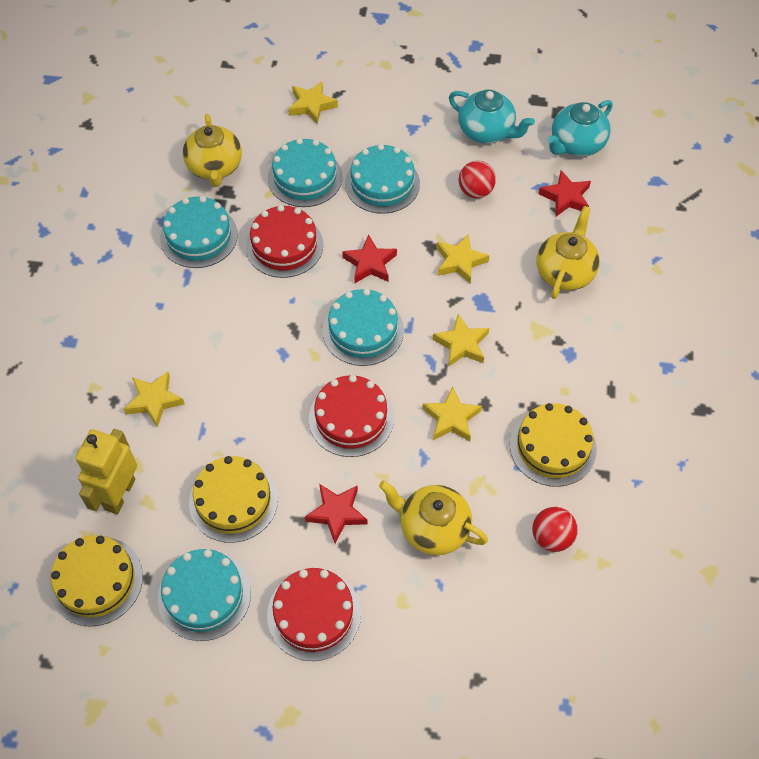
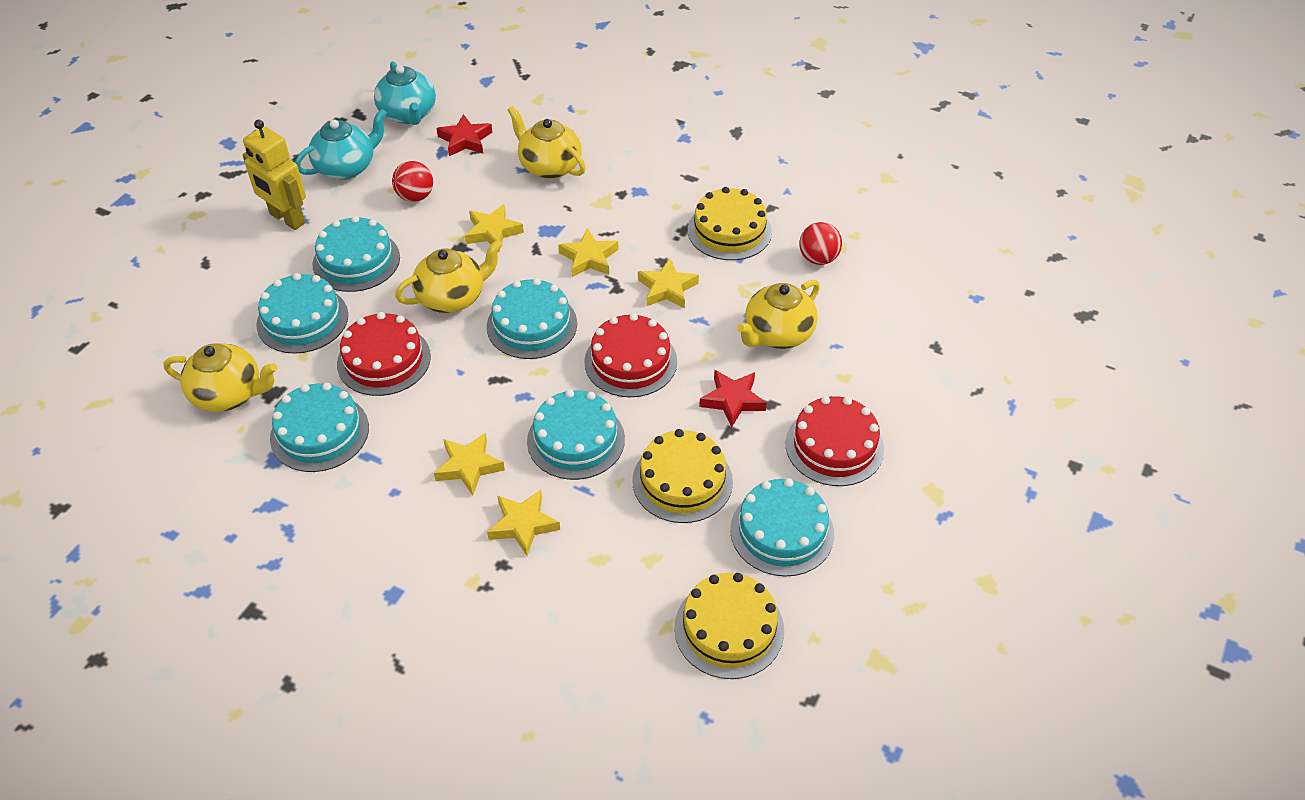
camera: 70 degrees left, 10 degrees down
(119, 494) = (629, 584): yellow robot -> yellow robot (287, 219)
(250, 407) = (576, 440): none -> turquoise cake
(312, 105) = (204, 288): yellow star -> yellow star (469, 466)
(370, 263) = (452, 297): red star -> yellow teapot

